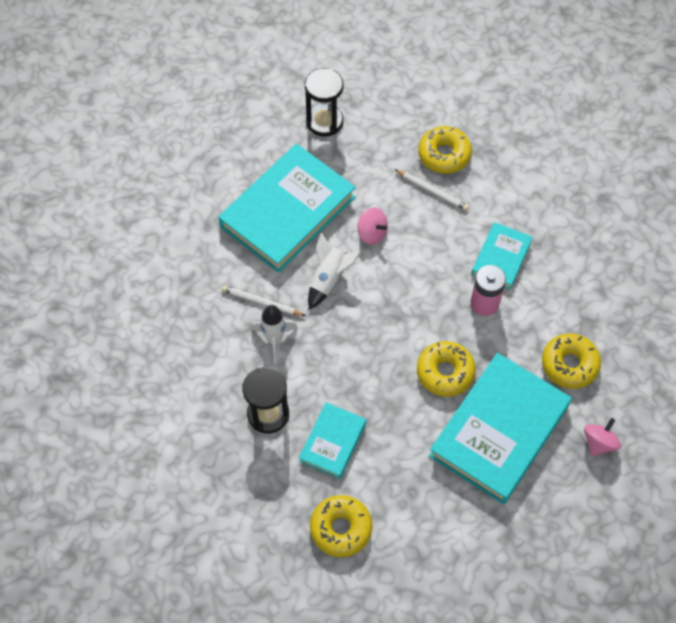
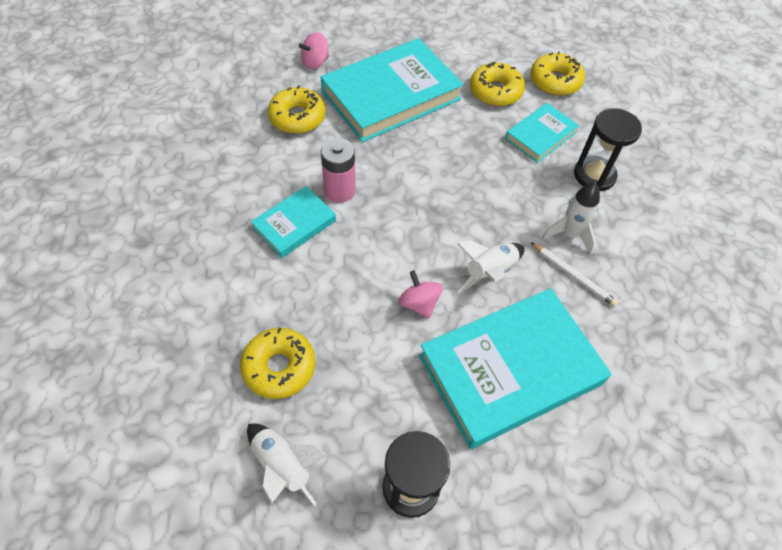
camera: 160 degrees left, 5 degrees down
(406, 104) = (283, 466): none -> white rocket
(432, 191) = (322, 325): white pencil -> none
(445, 372) = (412, 150): yellow donut -> yellow donut (495, 91)

